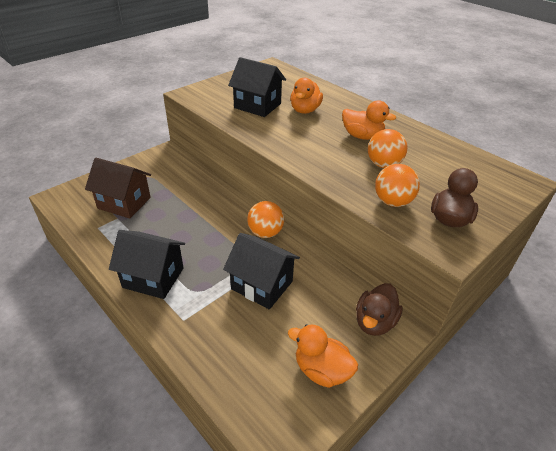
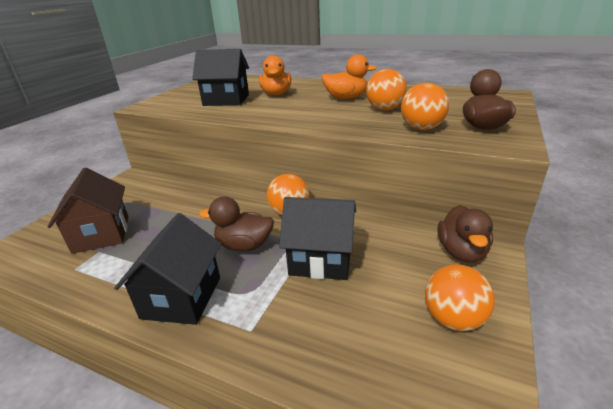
camera: 20 degrees left, 10 degrees down
(124, 203) = (101, 234): brown house -> brown house turned 75 degrees clockwise
(153, 277) = (182, 297): black house -> black house turned 75 degrees counterclockwise
(215, 251) = (244, 245): none -> brown duck
(321, 370) = (453, 319): orange duck -> orange ball

